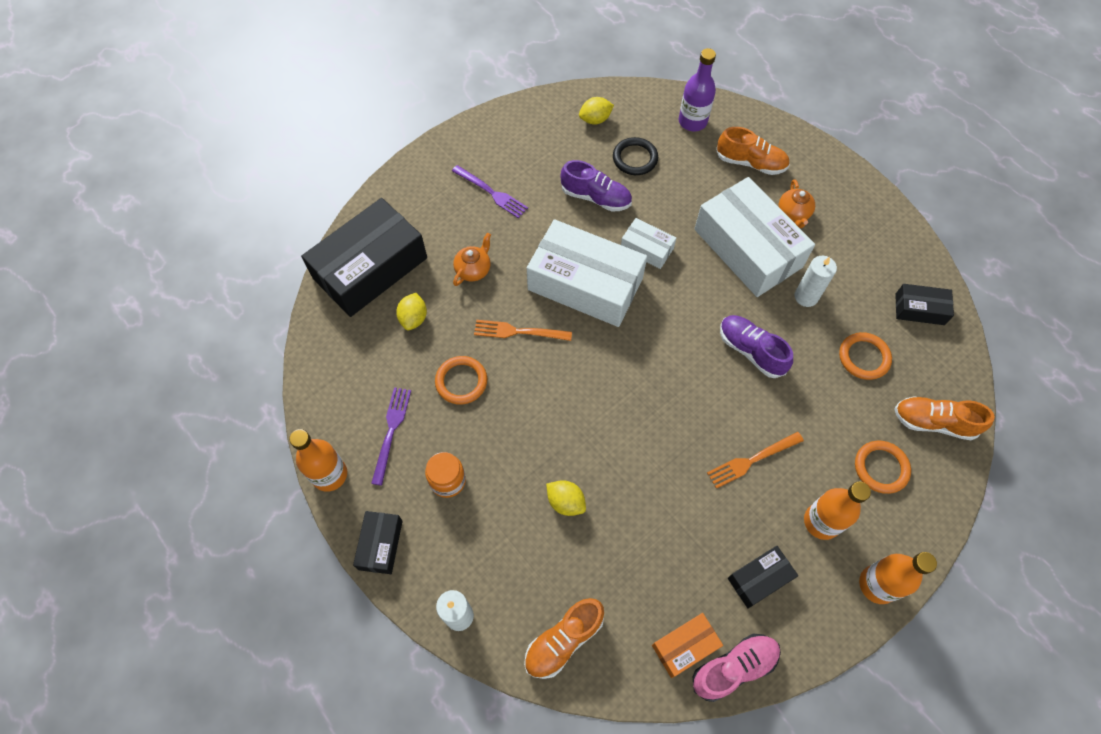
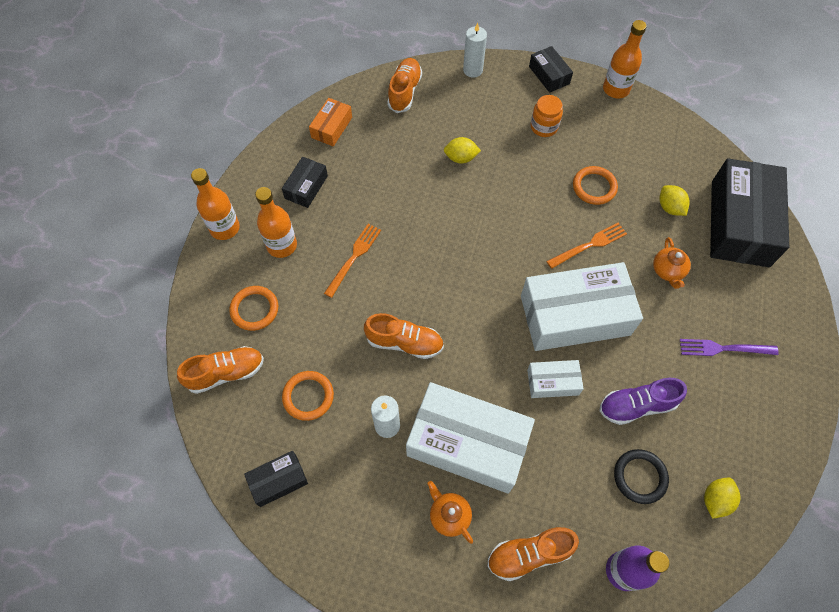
camera: 145 degrees right, 0 degrees up
(391, 430) = (606, 132): purple fork -> none
(734, 668) = (295, 133): pink shoe -> none
(751, 350) = (405, 342): purple shoe -> orange shoe

